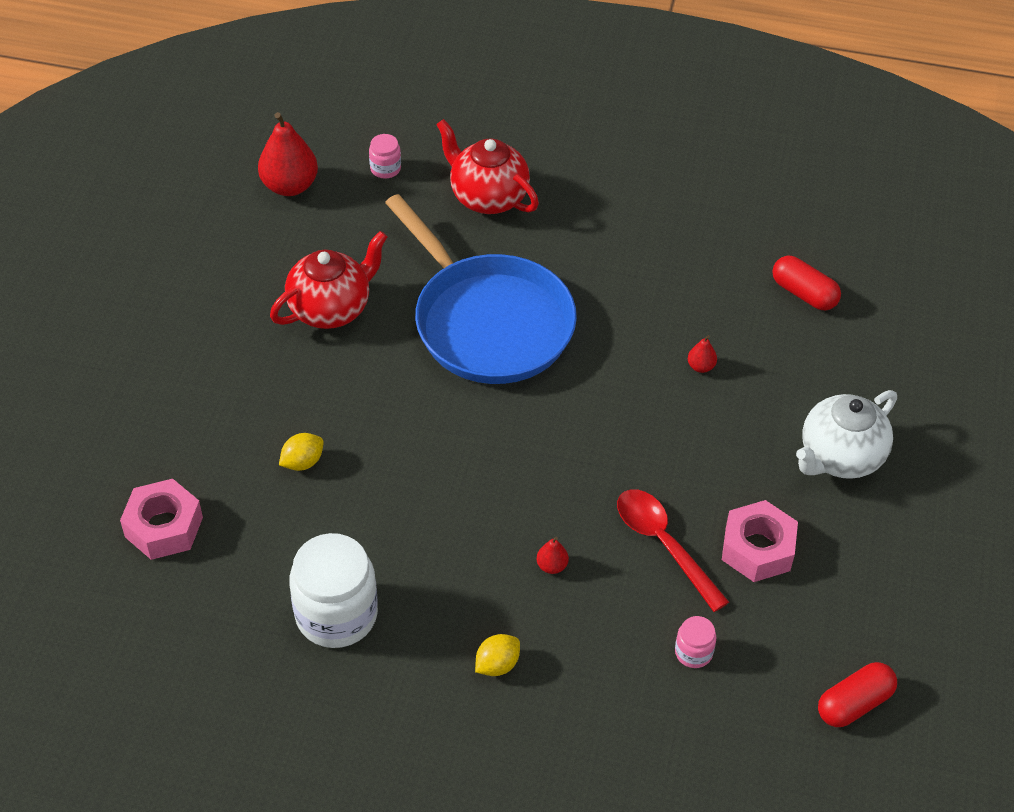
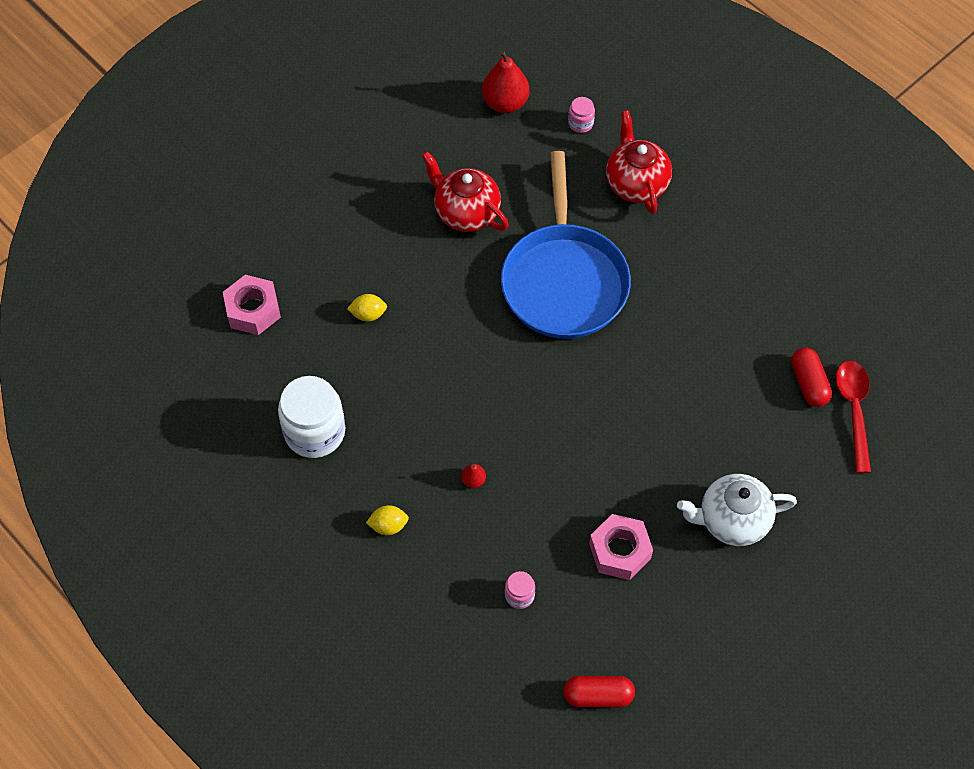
camera: 35 degrees right, 10 degrees up
(331, 308) = (466, 212): red teapot -> red teapot turned 135 degrees counterclockwise
(663, 544) = (558, 510): red spoon -> red spoon (853, 410)
(701, 366) = (687, 397): red pear -> none

